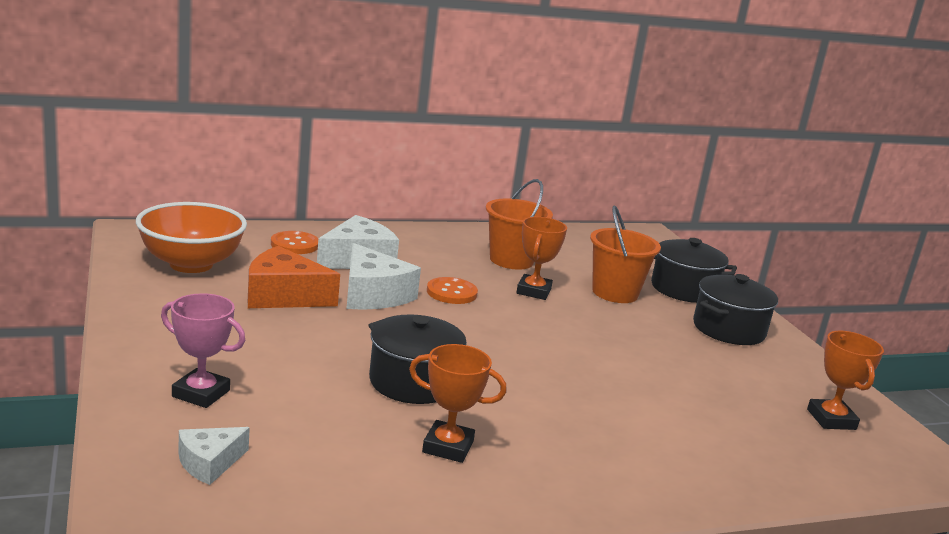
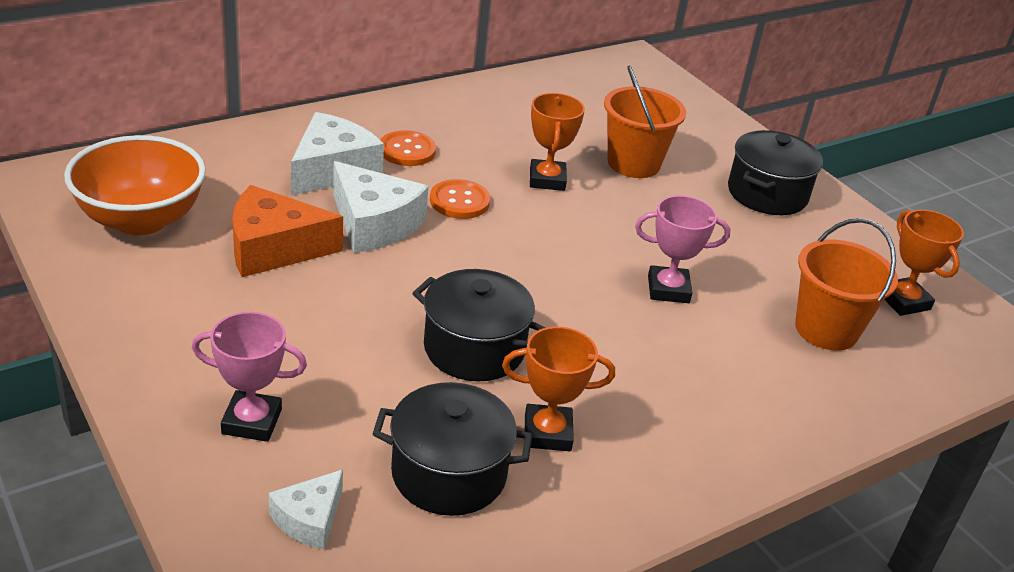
camera: 15 degrees left, 15 degrees up
(295, 244) = (248, 160): orange button -> orange button (407, 150)
(511, 260) = (504, 135): orange bucket -> orange bucket (826, 329)
(607, 374) = (668, 289): none -> pink trophy
(684, 289) = (702, 142): black pot -> black pot (449, 473)

